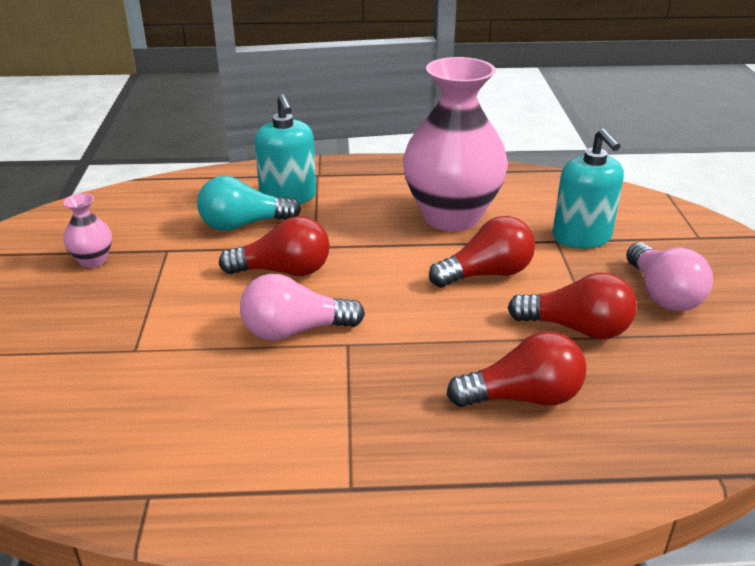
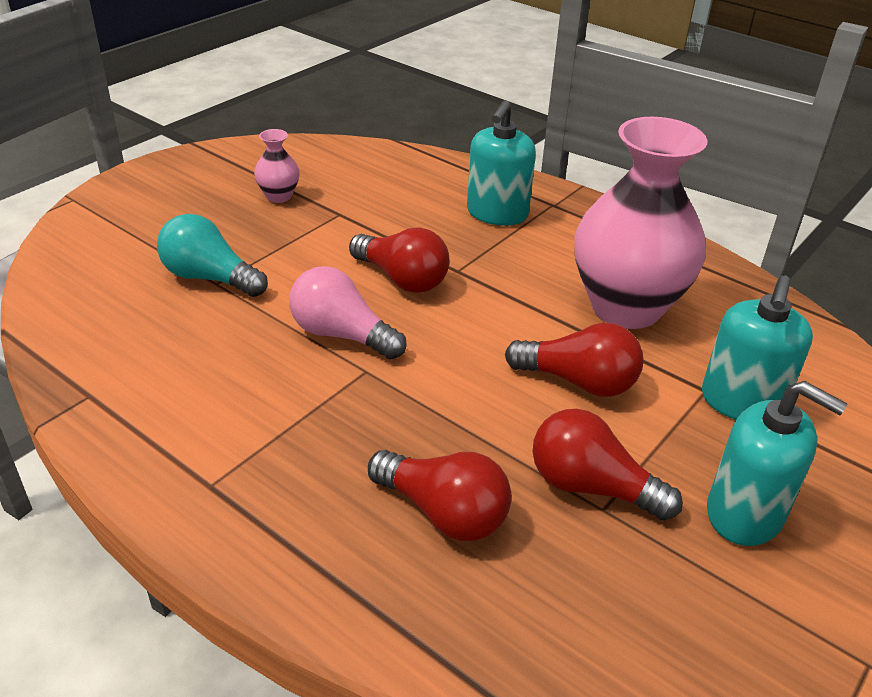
camera: 40 degrees right, 5 degrees up
(243, 225) = (426, 221): turquoise light bulb -> turquoise light bulb (210, 278)
(576, 328) = (591, 487): red light bulb -> red light bulb turned 150 degrees clockwise
(662, 294) = (745, 514): pink light bulb -> turquoise soap dispenser

